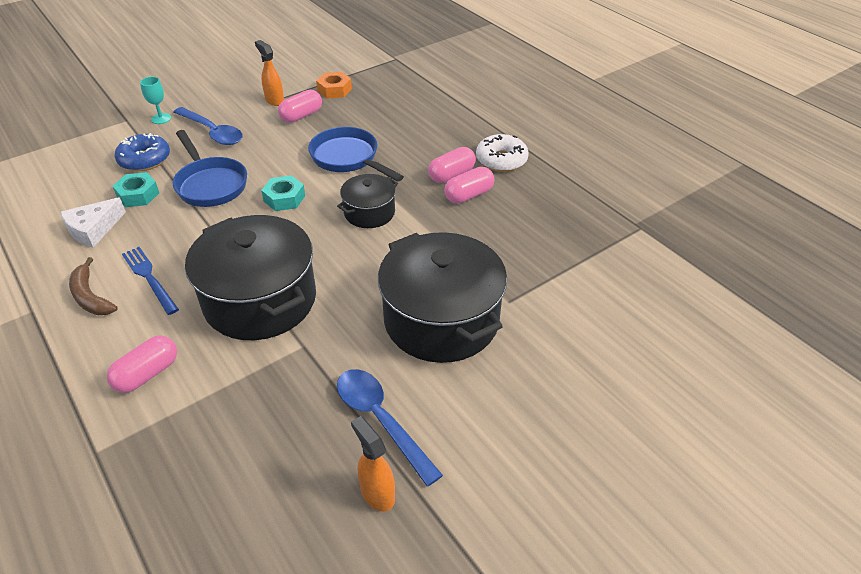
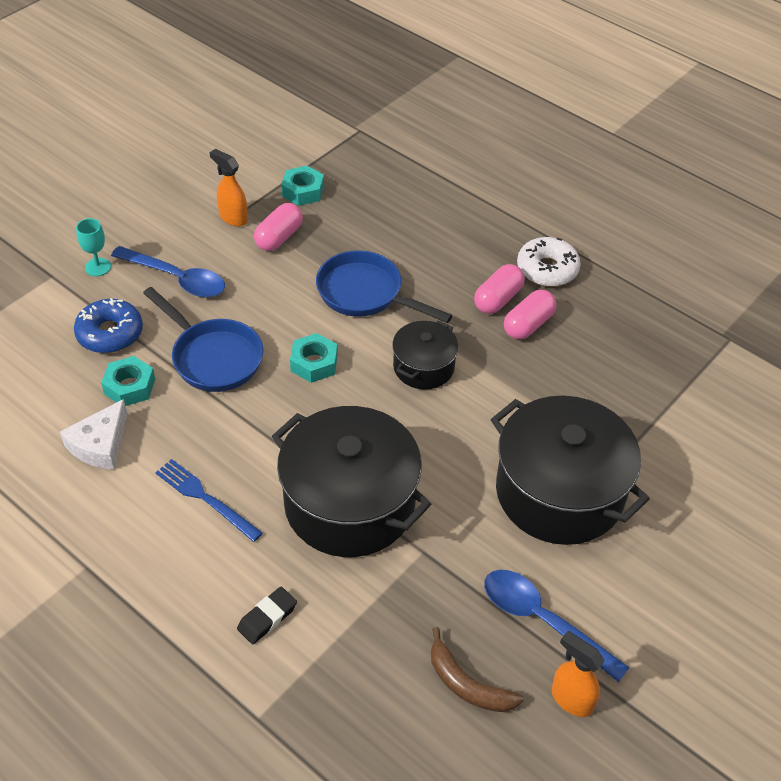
camera: 15 degrees left, 5 degrees up
(90, 297) = (148, 535): brown banana -> brown banana (467, 684)
(147, 374) = (267, 618): pink capsule -> black eraser
(334, 90) = (303, 191): orange nut -> turquoise nut

